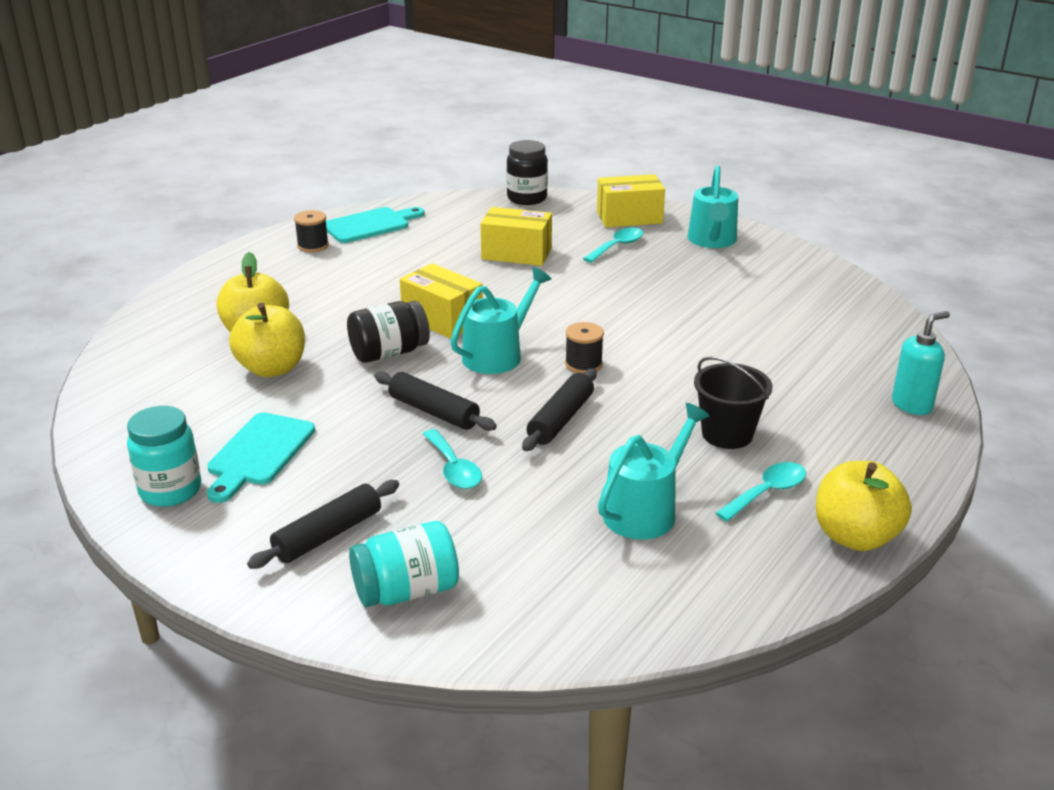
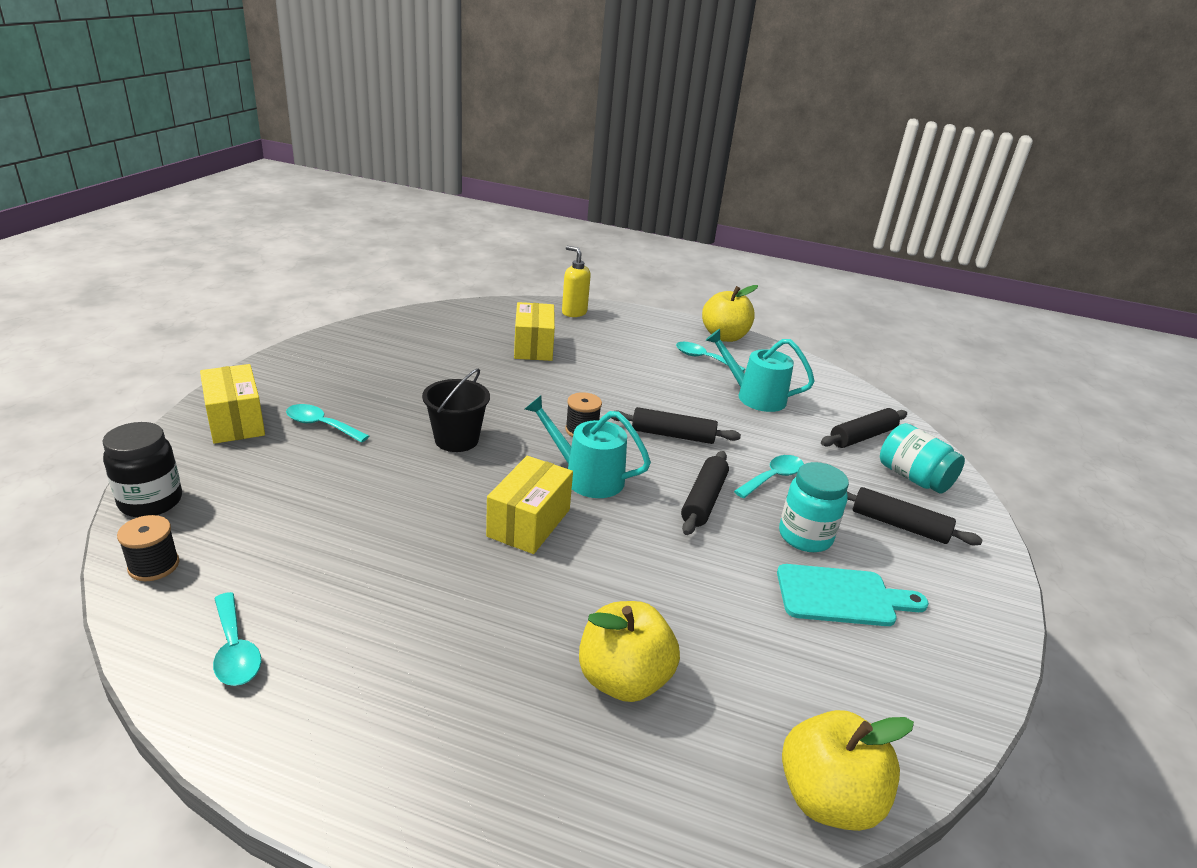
camera: 110 degrees left, 0 degrees up
(170, 490) = (940, 641): turquoise jar -> turquoise jar (805, 537)
(272, 368) = (695, 635): yellow apple -> yellow apple (827, 798)
(313, 246) = (322, 703): black spool -> black spool (154, 566)
(370, 225) = (235, 650): turquoise cutting board -> turquoise spoon
(389, 353) = (616, 548): black jar -> none
(516, 254) = (344, 491): yellow box -> yellow box (533, 347)
(518, 582) = (862, 436): none -> black rolling pin
(712, 240) = (305, 374): turquoise watering can -> none
(727, 434) = (647, 370): black bucket -> black bucket (456, 440)
(912, 405) = (574, 312): turquoise soap dispenser -> yellow soap dispenser

